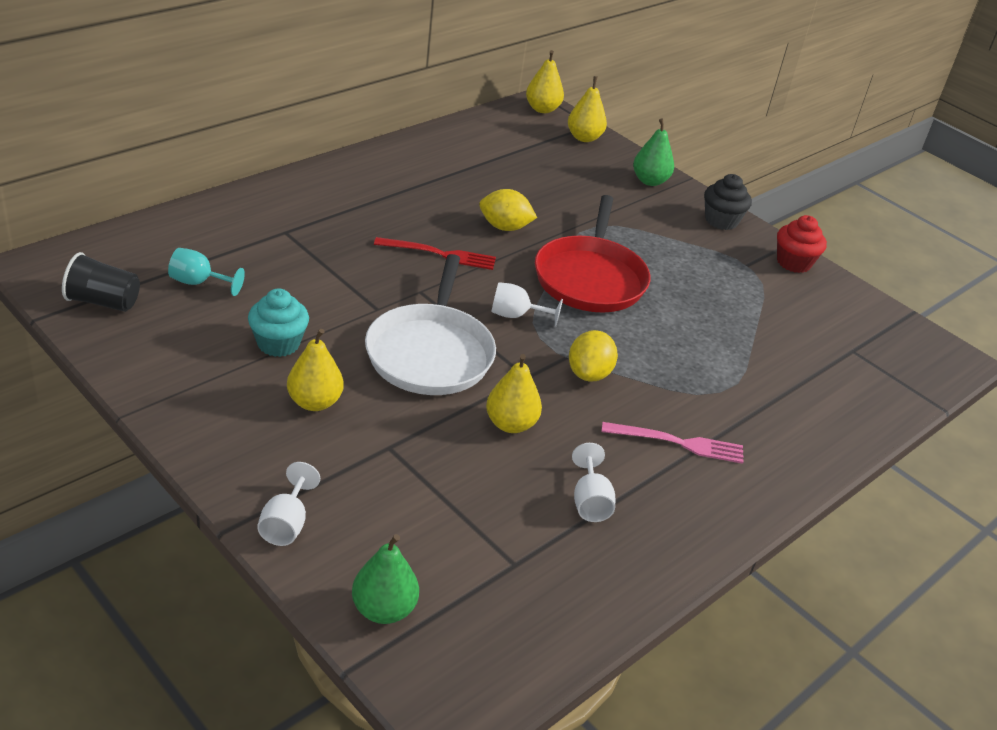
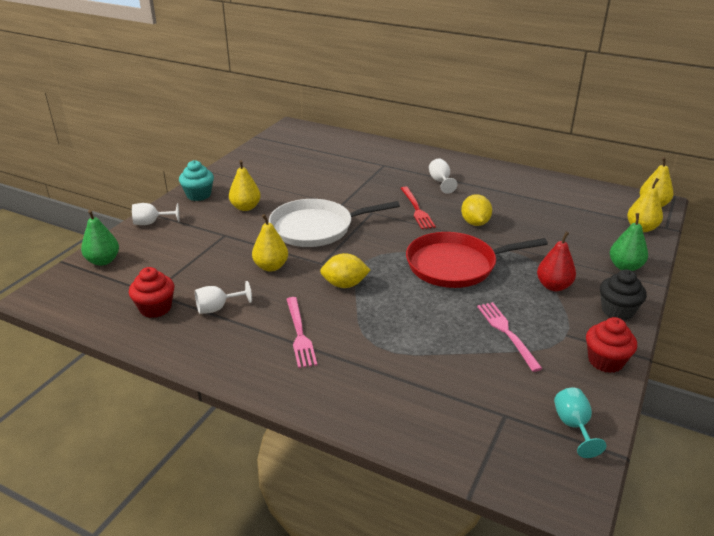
camera: 75 degrees right, 5 degrees down
(103, 302) = (279, 144): black cup -> none
(199, 283) = (315, 158): turquoise goblet -> turquoise goblet (573, 426)
(278, 343) = (285, 187): turquoise cupcake -> turquoise cupcake (198, 195)
(516, 315) = (381, 247): white goblet -> white goblet (440, 182)
(561, 567) = (155, 308): none -> red cupcake
(663, 235) = (553, 286): none -> red pear
(731, 297) = (507, 333): none -> pink fork

